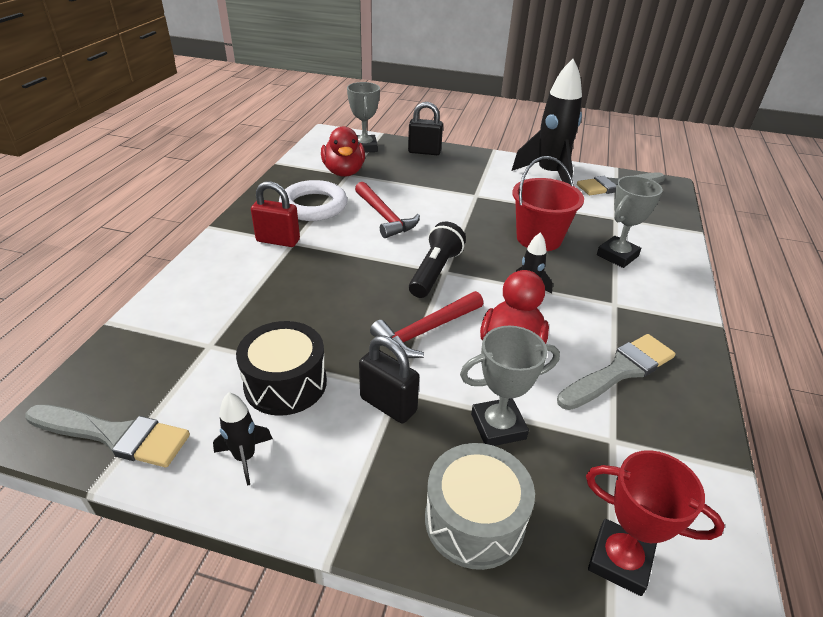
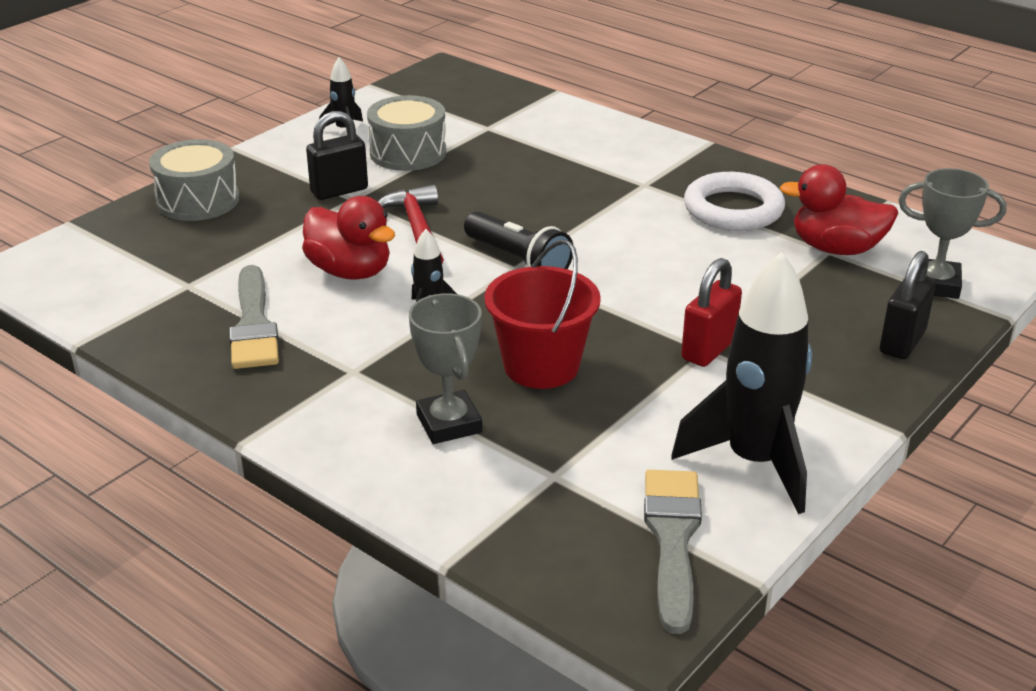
camera: 115 degrees right, 5 degrees down
(114, 435) = (412, 91): grey brush -> none
(278, 240) = (653, 176): red padlock -> red padlock (709, 350)
(285, 383) = (408, 152): black drum -> grey drum
(384, 216) = (676, 254): red hammer -> none
(498, 426) = (264, 234): grey trophy -> none
(620, 560) = (102, 245): red trophy -> none

